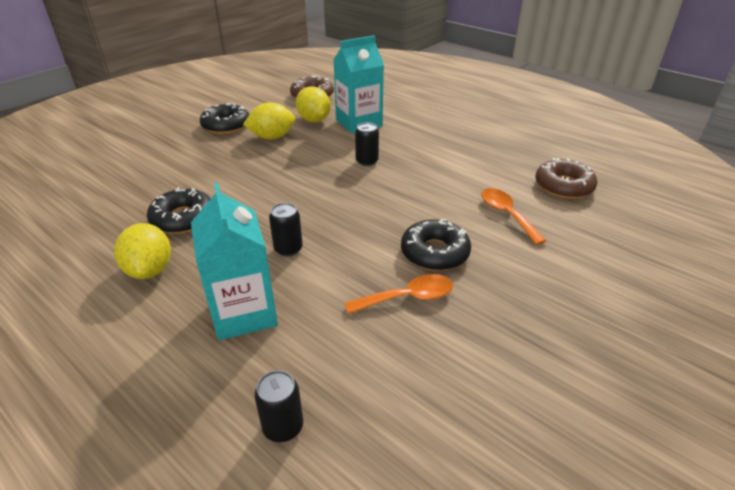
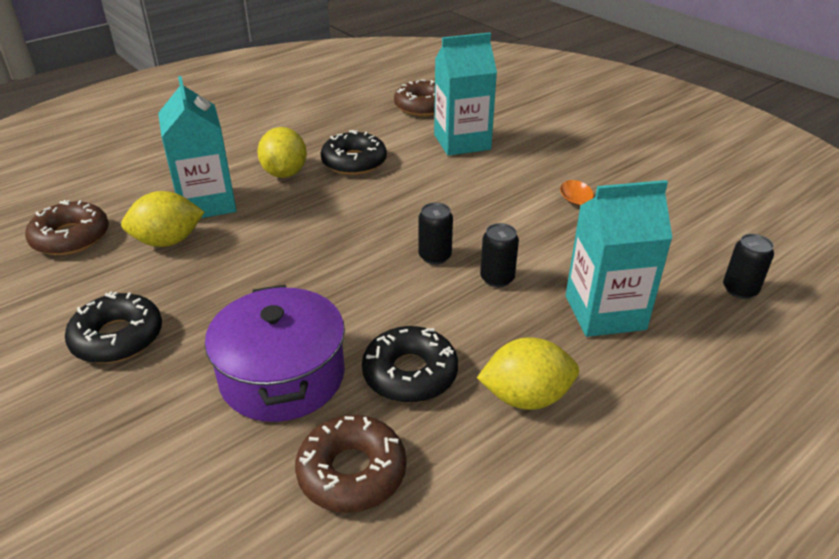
camera: 80 degrees left, 0 degrees up
(107, 208) = (352, 472): none -> brown donut
(188, 175) = (282, 376): none -> purple pot
(272, 137) = (200, 285): yellow lemon -> yellow lemon (284, 173)
(367, 161) = (320, 207): black can -> black can (435, 256)
(434, 252) = (516, 188): black donut -> black donut (354, 162)
(506, 214) = (462, 142): orange spoon -> turquoise carton

